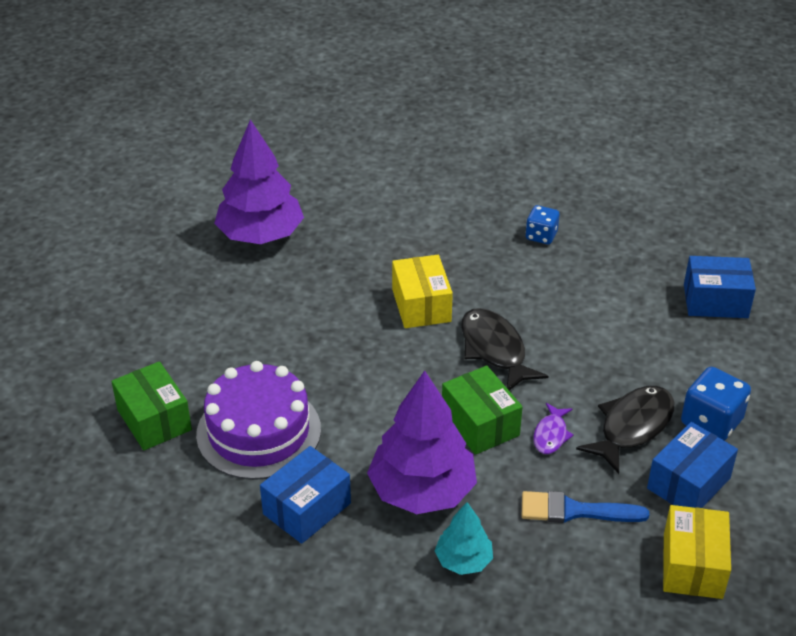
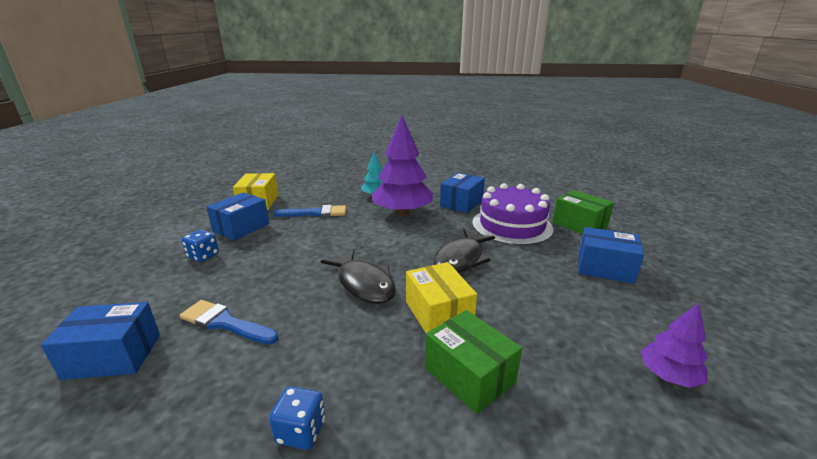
camera: 170 degrees right, 15 degrees down
(202, 338) = (605, 268): none -> blue box
(261, 235) = (668, 375): purple tree -> purple tree, size x0.52
(480, 424) = (372, 241): green box -> green box (469, 375)
(551, 435) = (323, 240): purple fish -> none
(632, 320) = (225, 323): none -> blue brush
(632, 427) = (265, 248): black fish -> black fish (461, 259)
(711, 422) = (203, 256): blue dice -> blue dice, size x0.64

